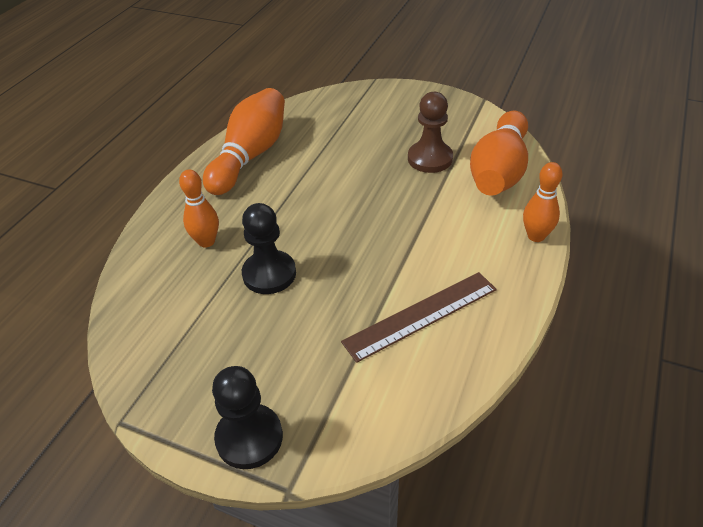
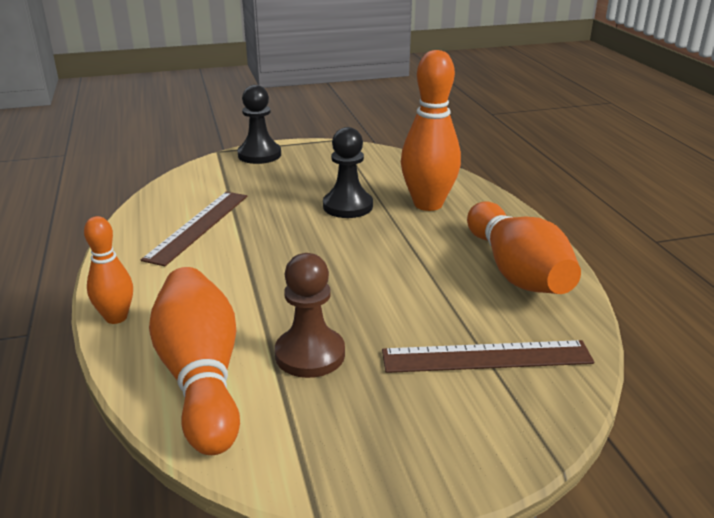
camera: 140 degrees right, 15 degrees down
(206, 241) = (428, 204): orange bowling pin -> orange bowling pin, size x1.77
(343, 121) = (486, 357): none -> brown ruler

